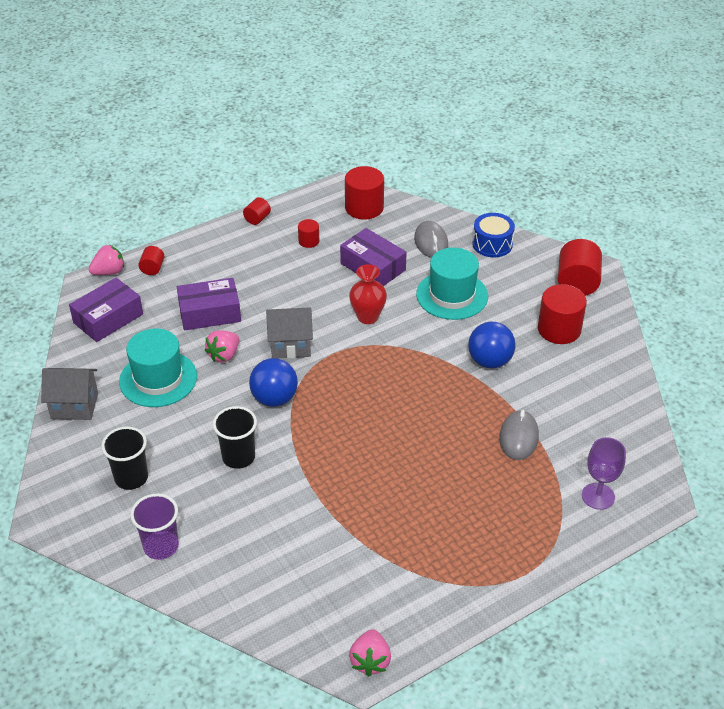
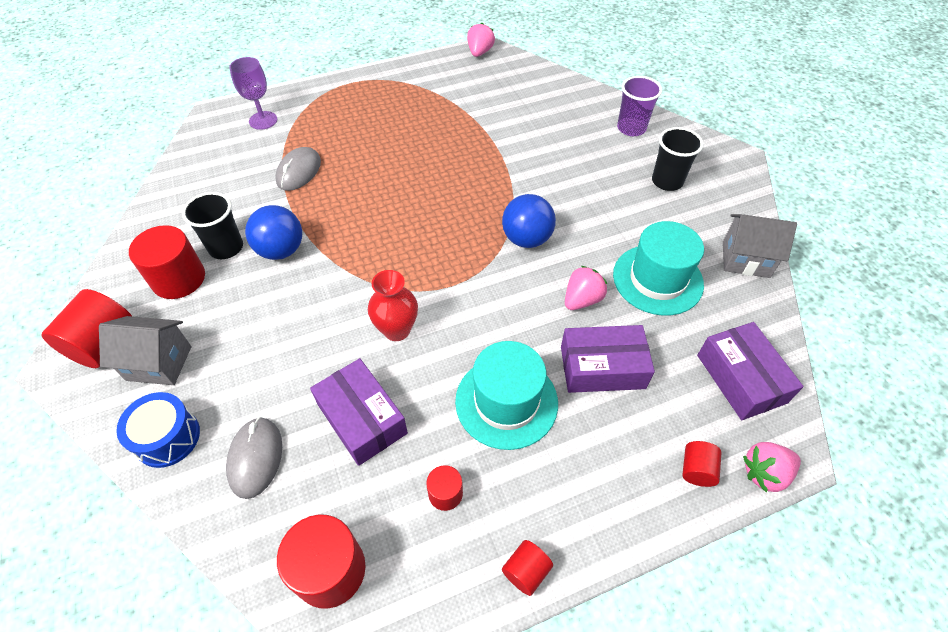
camera: 170 degrees left, 10 degrees up
(108, 318) = (741, 378): purple box -> purple box turned 75 degrees counterclockwise
(238, 457) = (566, 187): black cup -> black cup (226, 248)
(290, 345) = (500, 302): grey house -> grey house (159, 363)
(452, 295) = (276, 348): turquoise hat -> turquoise hat (506, 401)

